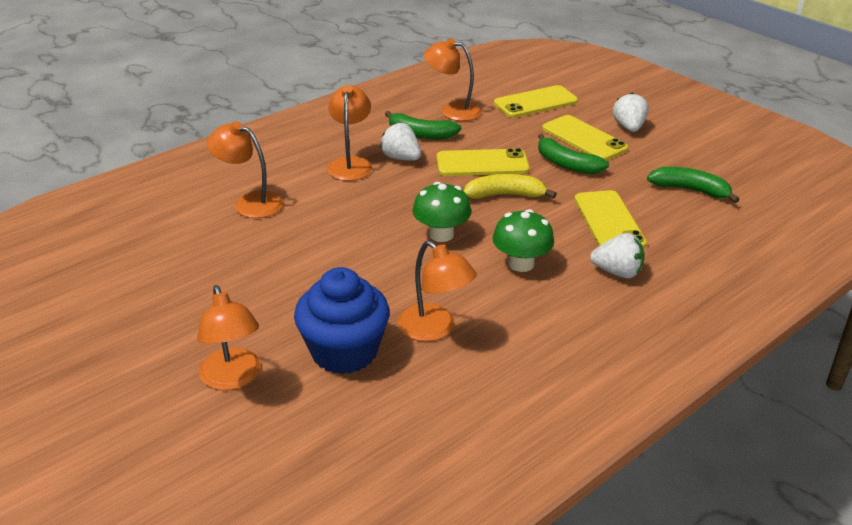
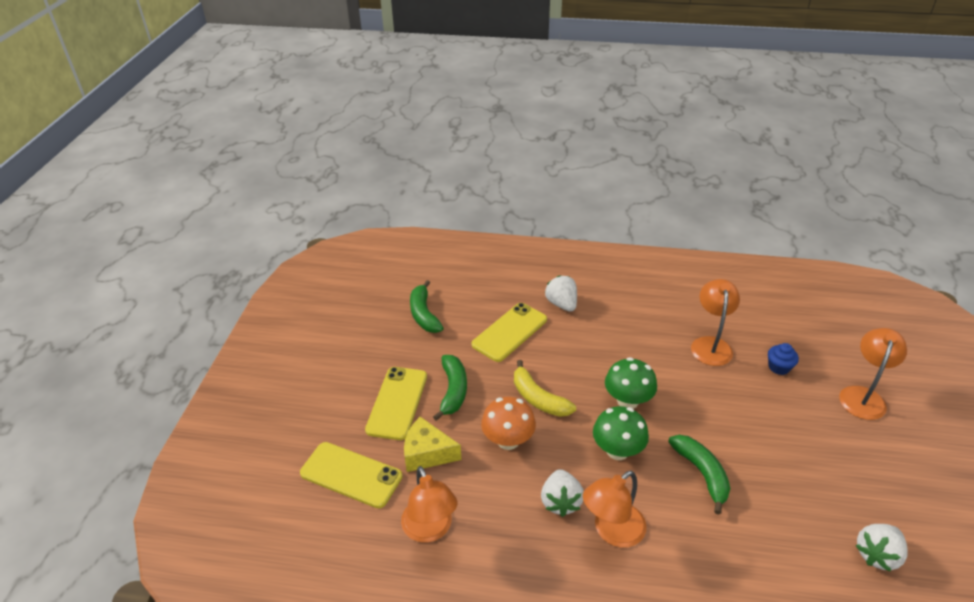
camera: 130 degrees left, 5 degrees up
(250, 202) = (749, 552): orange lamp -> none
(344, 352) = (779, 367): blue cupcake -> blue cupcake, size x0.44
(420, 134) = (504, 520): green banana -> green banana (701, 473)
(482, 164) = (508, 440): yellow phone -> orange mushroom
(516, 131) = (427, 453): none -> yellow cheese
(521, 264) = (606, 345): green mushroom -> green mushroom (617, 450)
(628, 127) = (348, 386): white strawberry -> white strawberry (877, 555)

